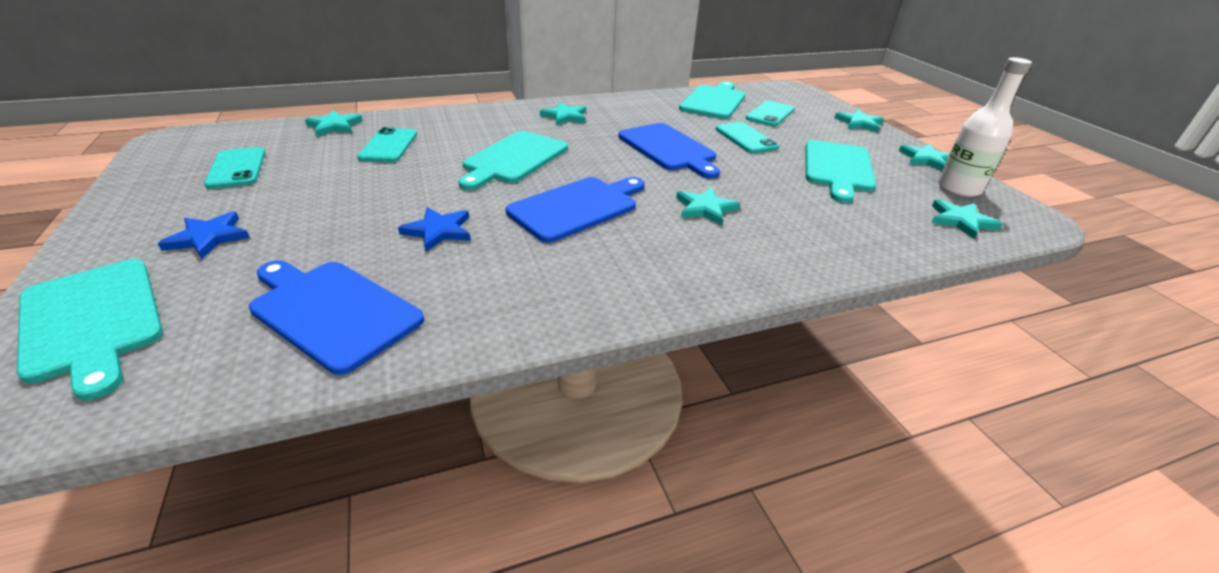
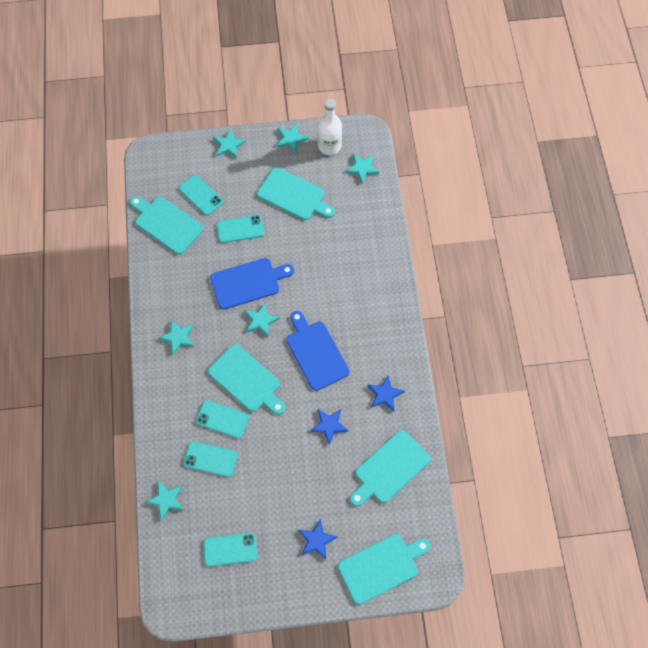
camera: 75 degrees left, 30 degrees up
(332, 311) = (389, 468): blue cutting board -> turquoise cutting board
(450, 148) = (222, 419): none -> turquoise phone
(509, 288) = (384, 394): none -> blue star
(705, 208) = (328, 287): turquoise star -> turquoise star (260, 320)

